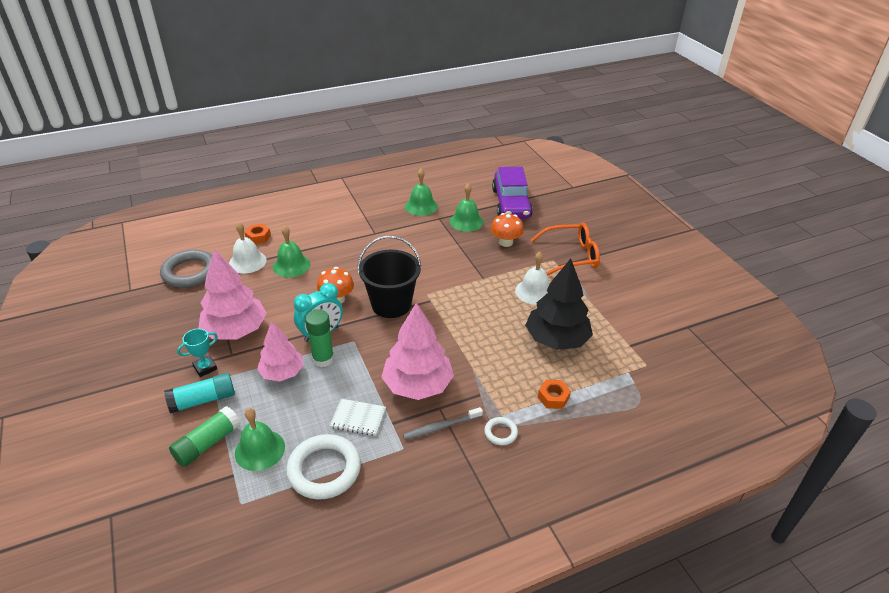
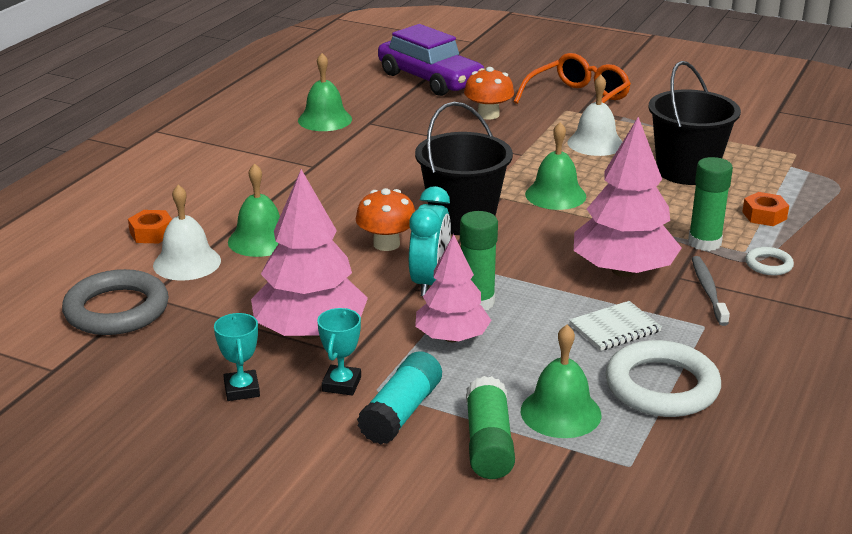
camera: 40 degrees left, 10 degrees down
(169, 344) = (241, 389): none -> turquoise trophy
(440, 427) = (708, 290): grey toothbrush -> grey toothbrush turned 150 degrees clockwise
(466, 221) = (408, 113): green bell -> green bell (555, 195)
(489, 394) = (704, 242): none -> green glue stick
(556, 339) = (686, 171): black tree -> black bucket

